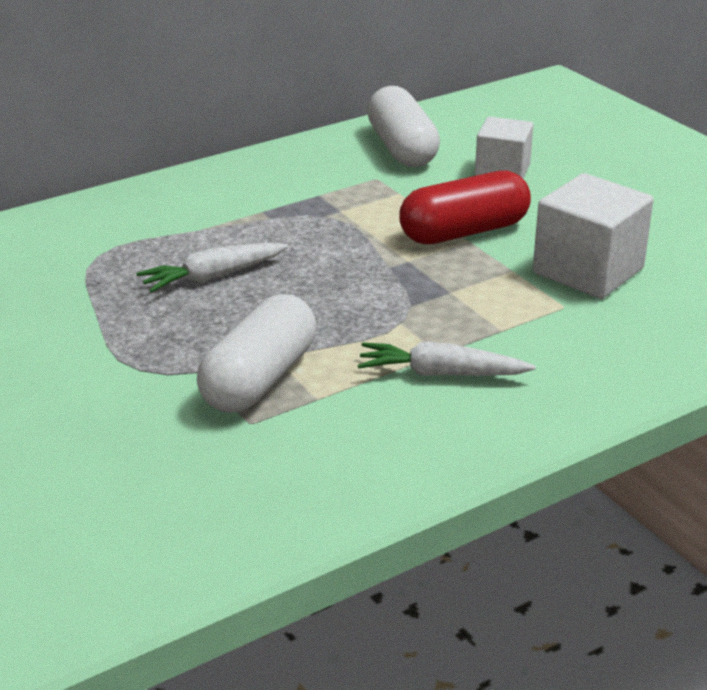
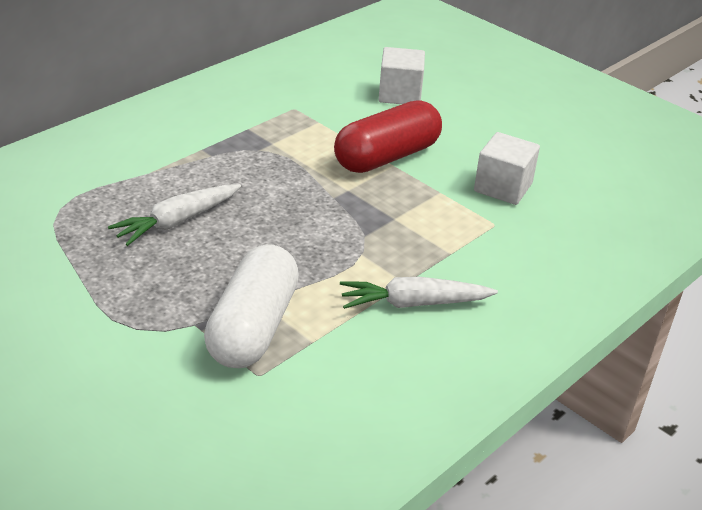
camera: 15 degrees left, 5 degrees up
(402, 148) = (307, 77): white capsule -> none
(588, 271) = (503, 187): white cube -> white cube, size x0.66

